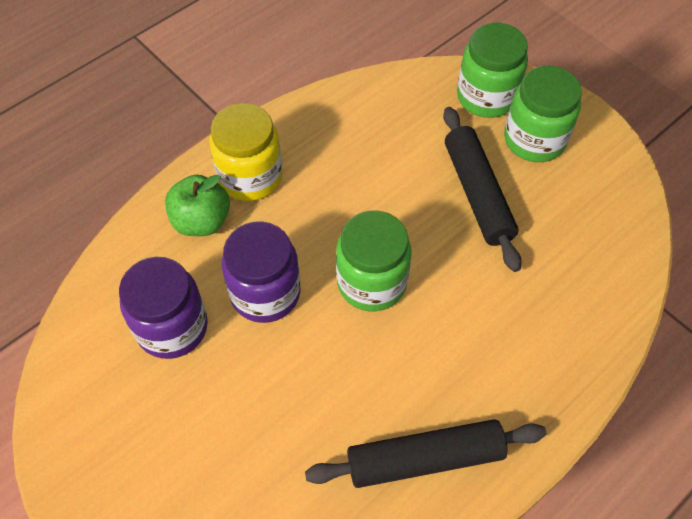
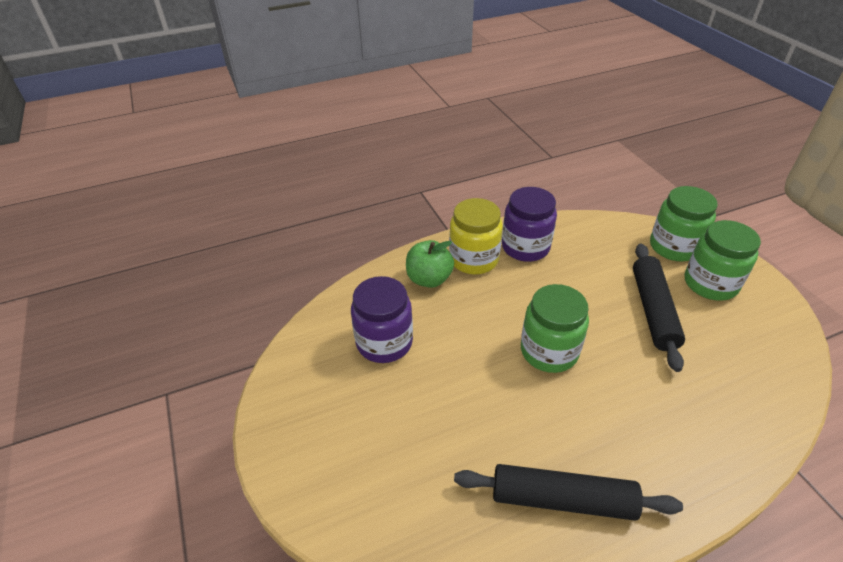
camera: 20 degrees right, 15 degrees down
(265, 293) = (462, 337): purple jar -> purple jar (525, 247)

